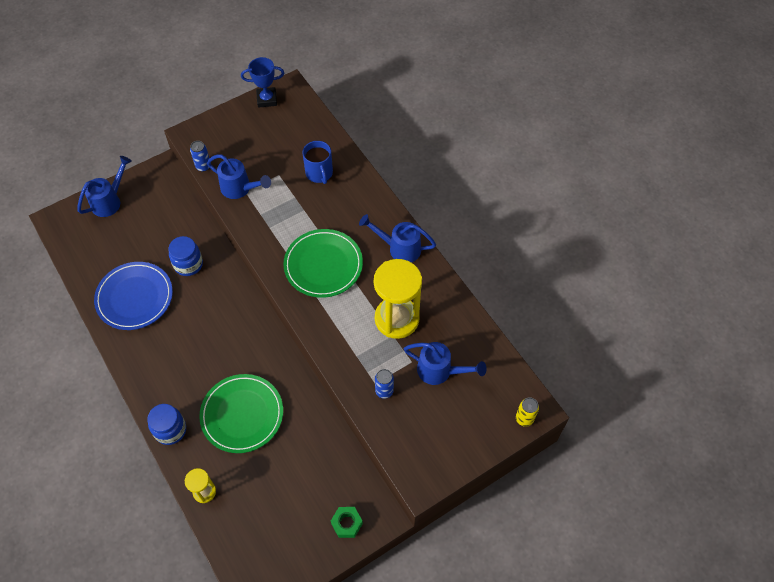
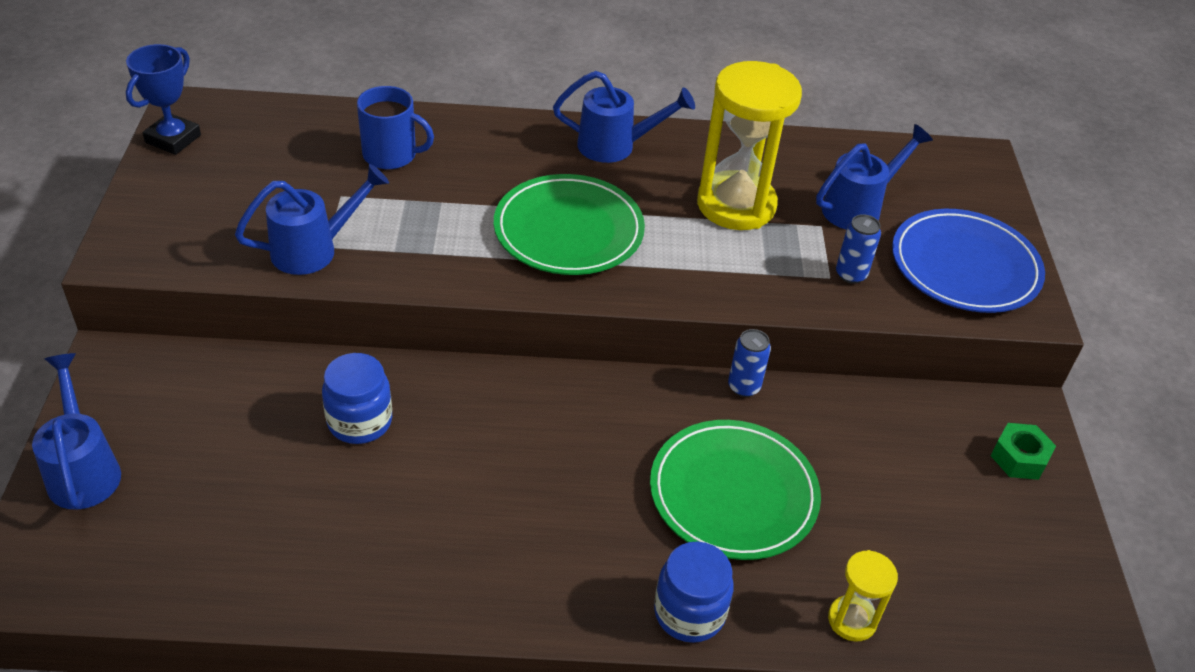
camera: 60 degrees left, 15 degrees down
(134, 297) = (350, 534): blue plate -> blue plate (965, 266)
(203, 166) = (211, 270): blue can -> blue can (744, 387)
(399, 248) = (616, 146): blue watering can -> blue watering can turned 135 degrees counterclockwise
(524, 419) = (988, 173): yellow can -> none

